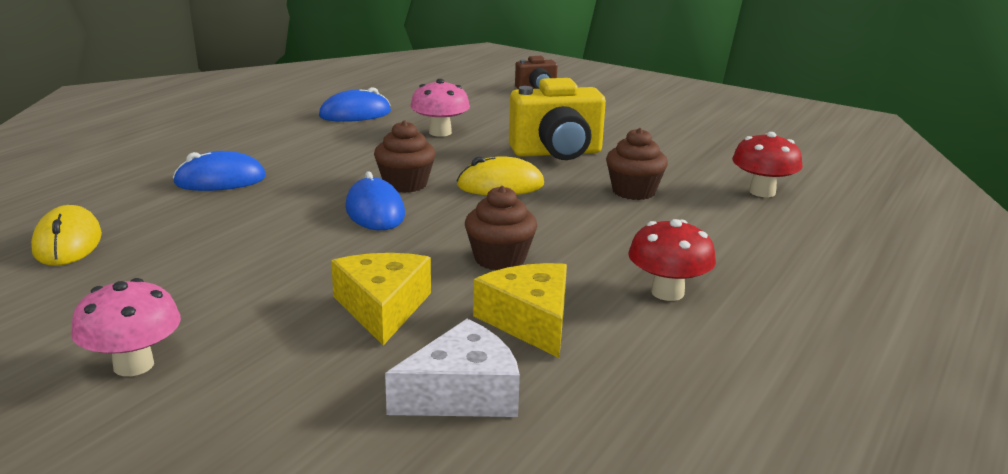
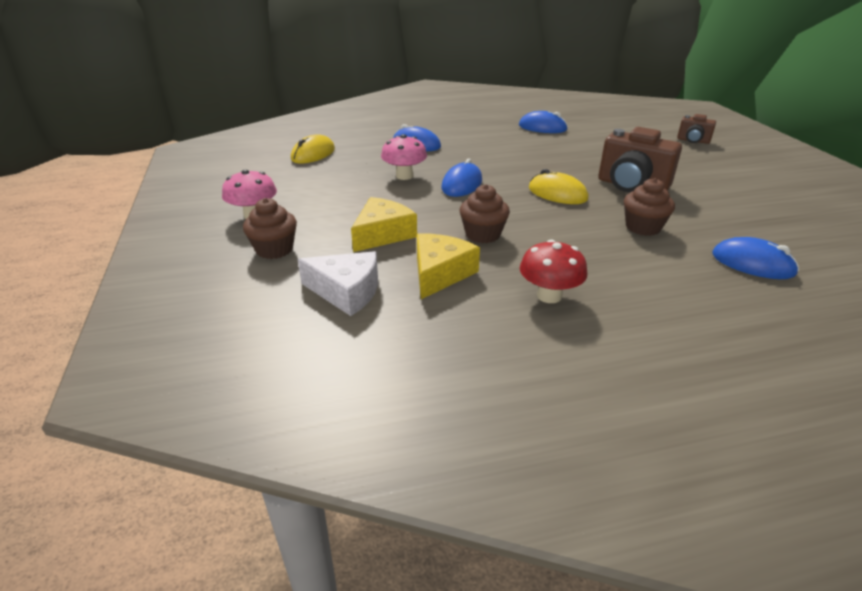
camera: 45 degrees right, 10 degrees up
(405, 184) = (503, 175): brown cupcake -> brown cupcake (274, 249)
(440, 132) = (575, 151): pink mushroom -> pink mushroom (404, 176)
(557, 153) = (631, 186): yellow camera -> brown camera
(762, 192) = (752, 264): red mushroom -> blue mouse

